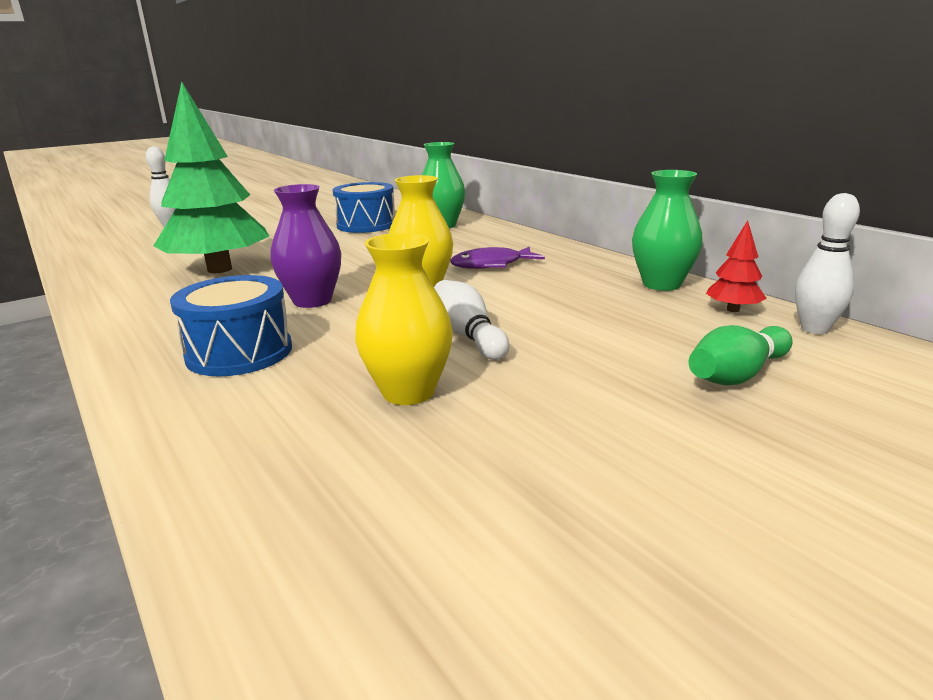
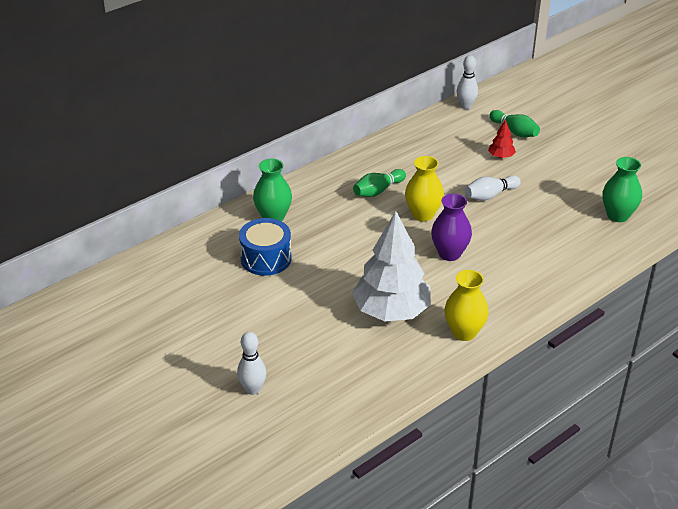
camera: 95 degrees left, 15 degrees up
(219, 269) = (391, 311): green tree -> white tree
(239, 352) = (523, 263): blue drum -> none
(408, 392) = (548, 207): yellow vase -> yellow vase (464, 332)
(491, 265) = (378, 191): purple fish -> green bowling pin
(661, 284) = (411, 135): green vase -> green vase (617, 215)
(733, 309) = (445, 121): red tree -> red tree (501, 156)

